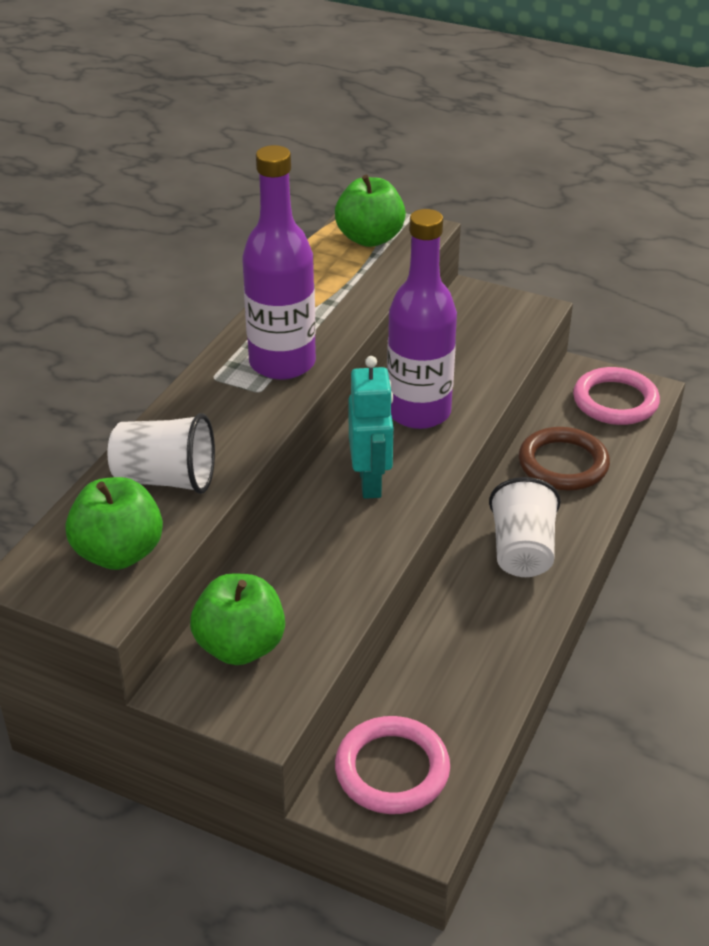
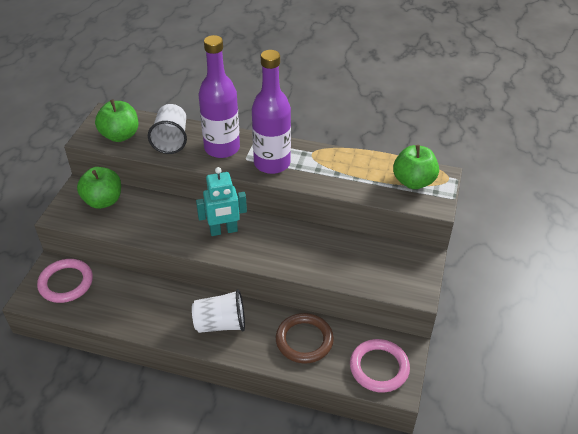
camera: 80 degrees right, 5 degrees up
(419, 412) = (289, 244): purple bottle -> purple bottle (222, 148)

